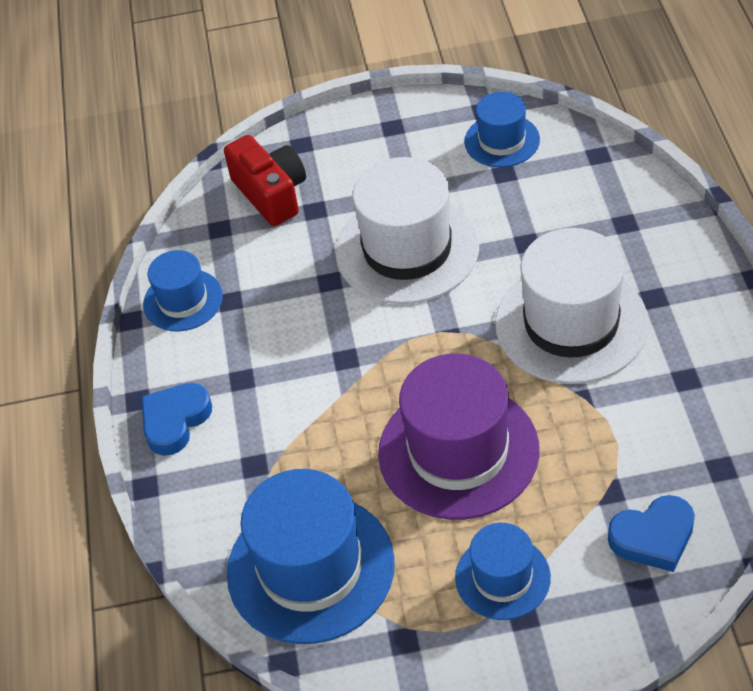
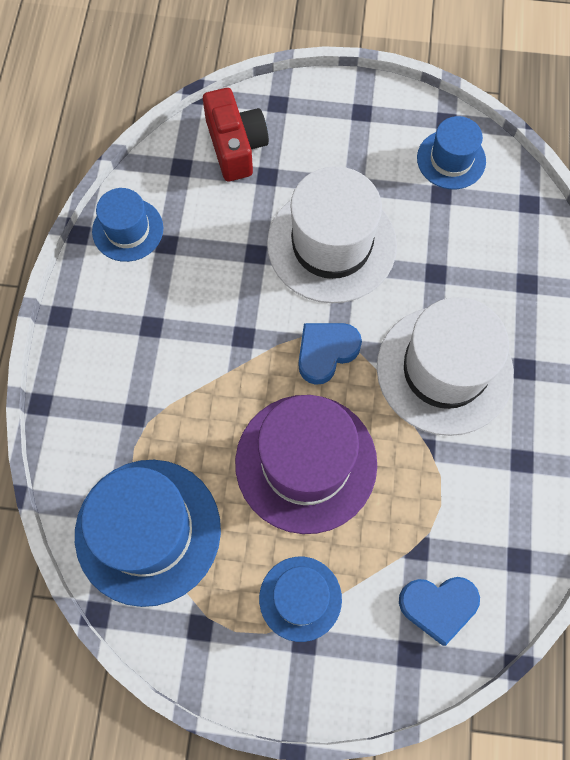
camera: 10 degrees right, 20 degrees up
(175, 421) = (84, 348): blue heart -> blue heart (326, 352)

